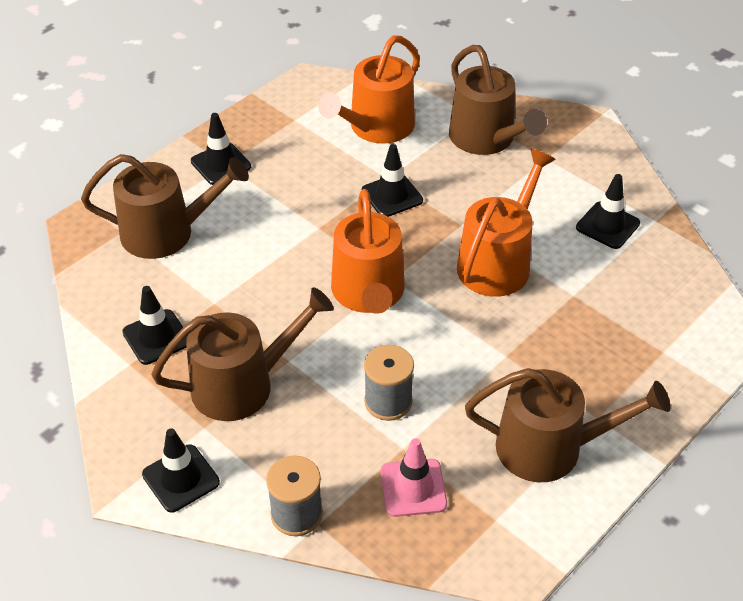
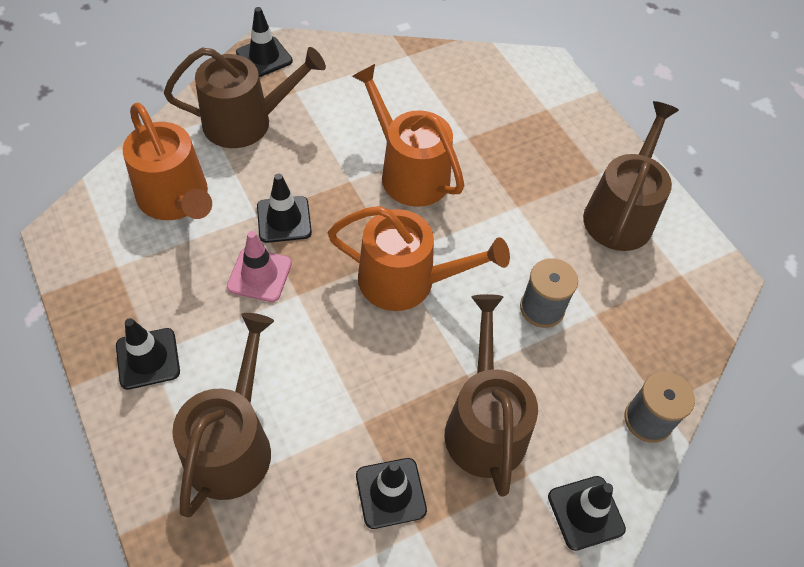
camera: 75 degrees left, 10 degrees up
(413, 488) = (639, 320): pink traffic cone -> pink traffic cone (259, 275)
(607, 225) = (399, 85): black traffic cone -> black traffic cone (264, 57)

